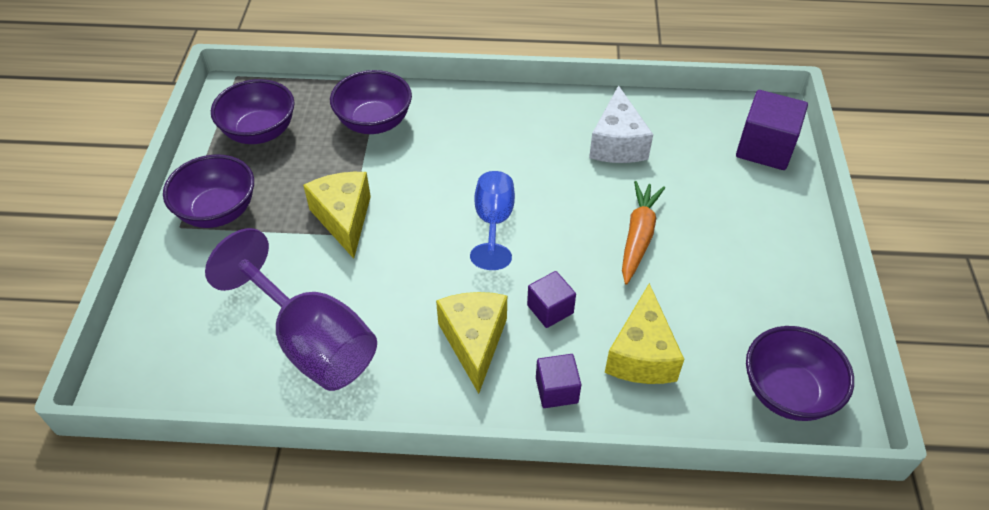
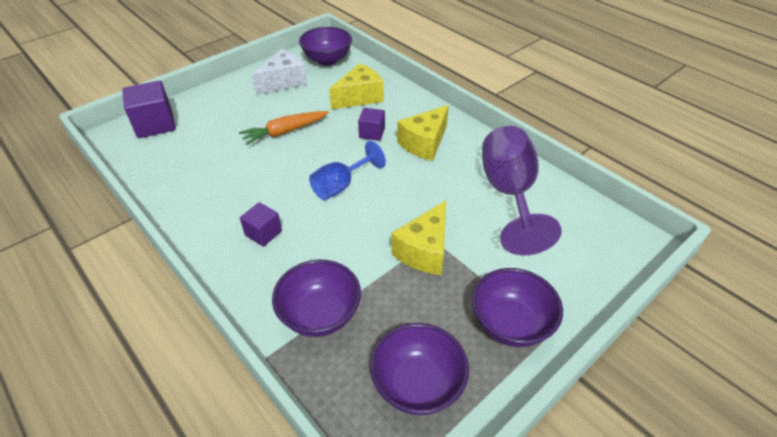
camera: 135 degrees left, 5 degrees down
(556, 390) = (411, 108): purple cube -> purple cube (263, 233)
(617, 143) = (209, 178): white cheese -> white cheese (284, 82)

